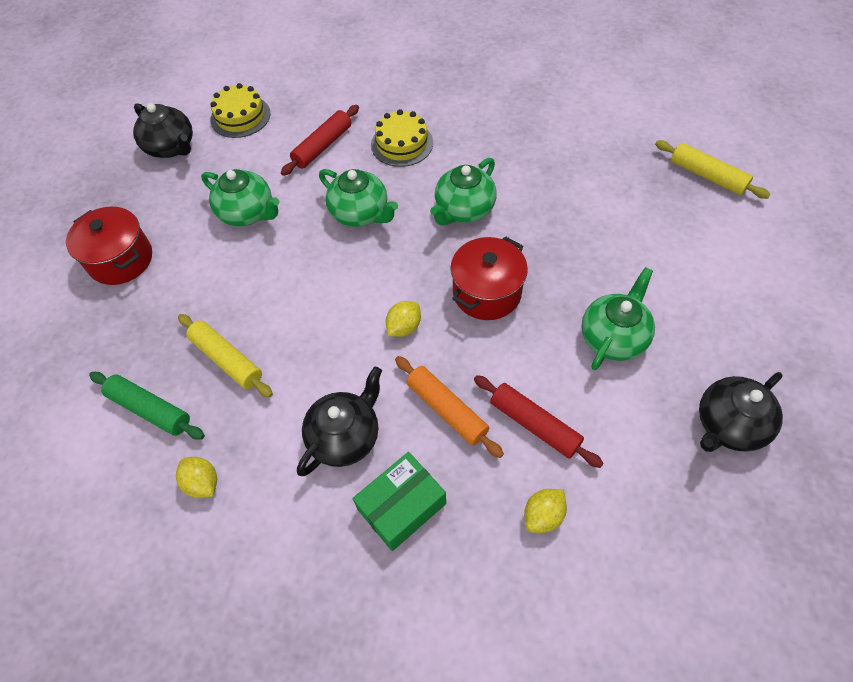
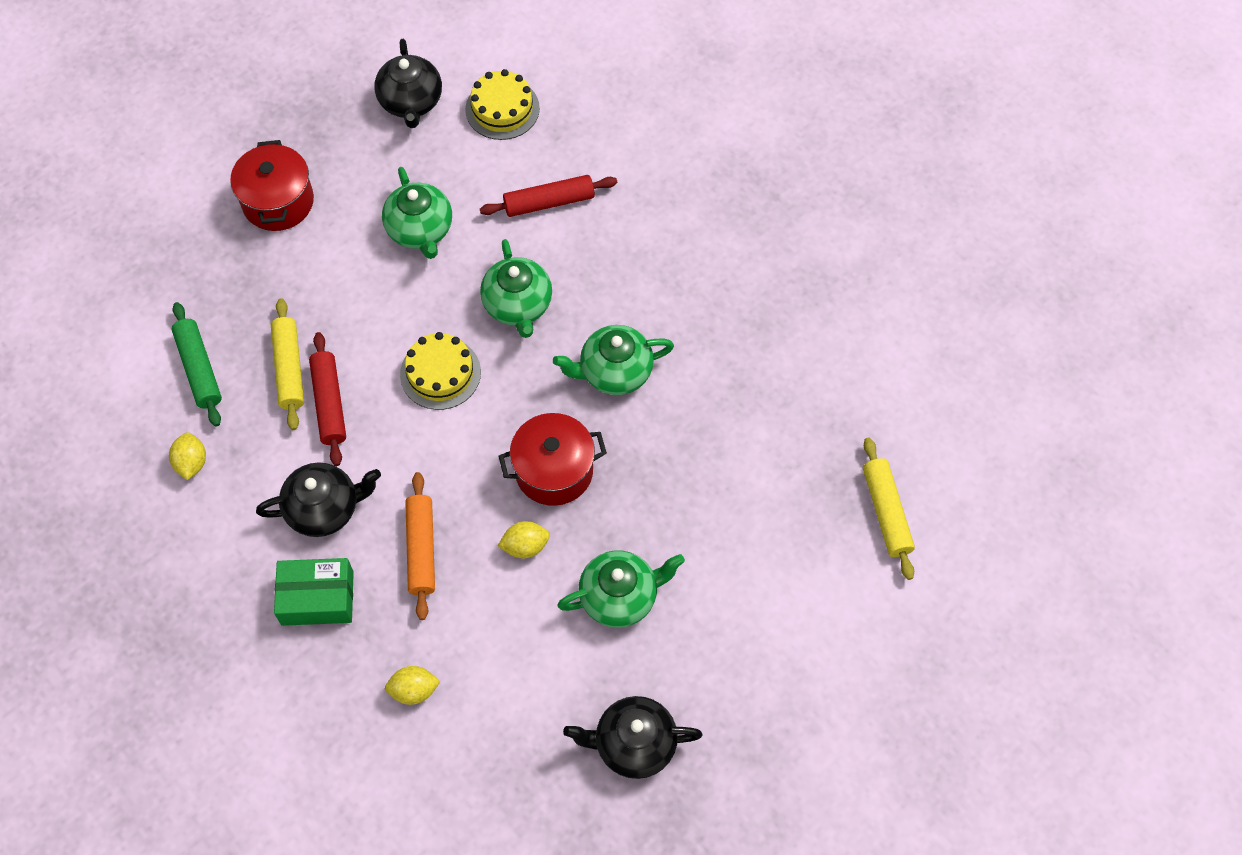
camera: 35 degrees right, 5 degrees up
(402, 144) = (625, 254): yellow cake -> yellow cake (440, 373)
(404, 327) = (454, 449): yellow lemon -> yellow lemon (525, 546)
(534, 425) = (477, 617): red rolling pin -> red rolling pin (329, 403)

